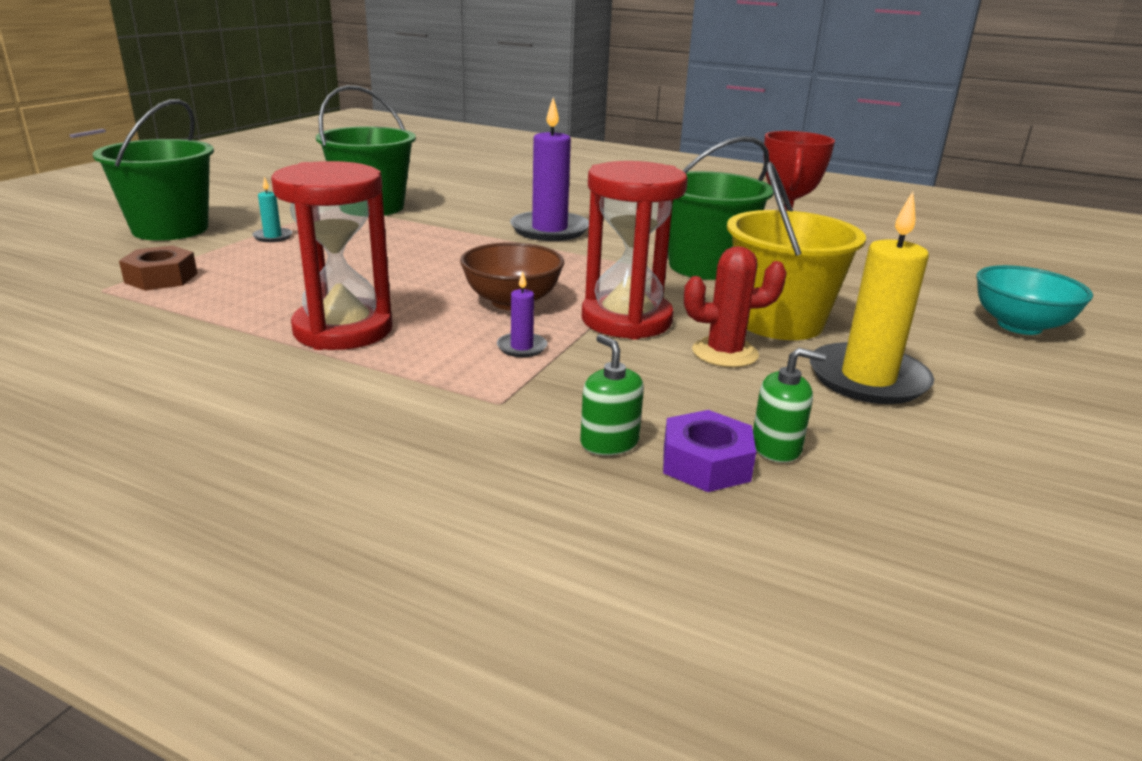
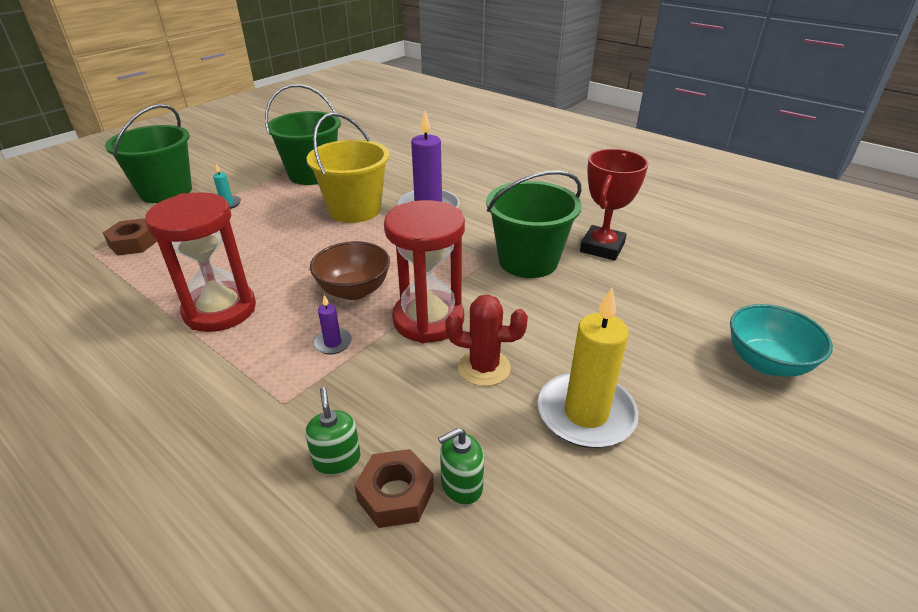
camera: 15 degrees right, 10 degrees up
(706, 463) = (396, 495): purple nut -> brown nut
(776, 447) = (461, 485): green soap dispenser -> green soap dispenser turned 135 degrees clockwise
(779, 322) = (551, 334): yellow bucket -> yellow bucket (355, 210)

